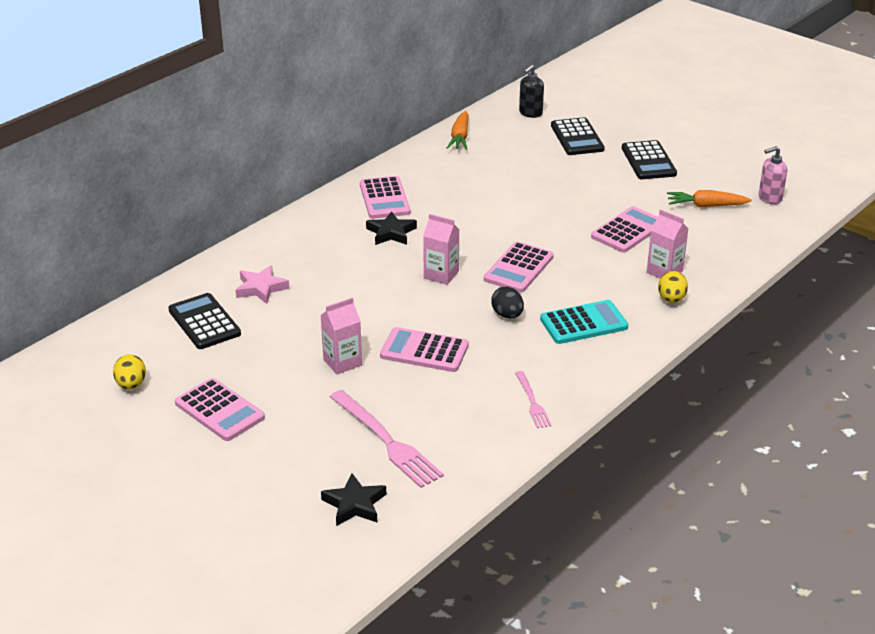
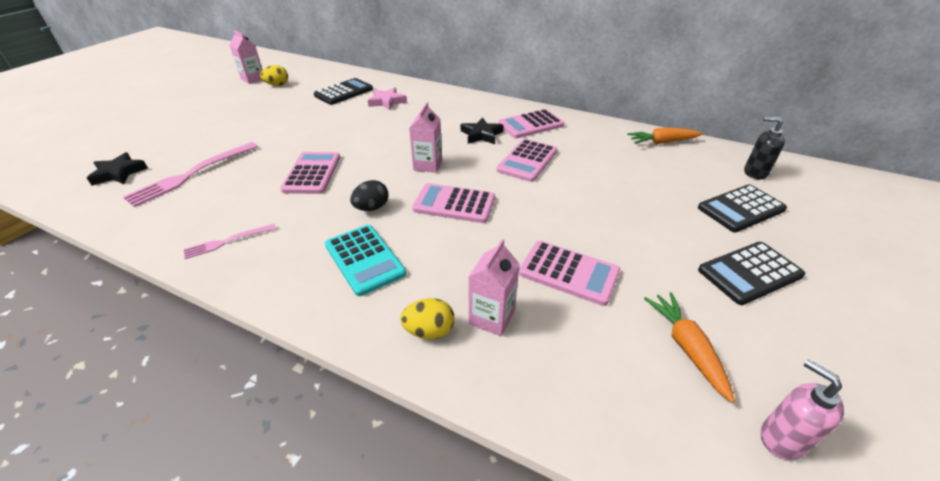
camera: 75 degrees right, 5 degrees up
(219, 410) = (246, 112): pink calculator -> pink calculator (527, 161)
(342, 362) = (297, 142): pink carton -> pink carton (253, 79)

